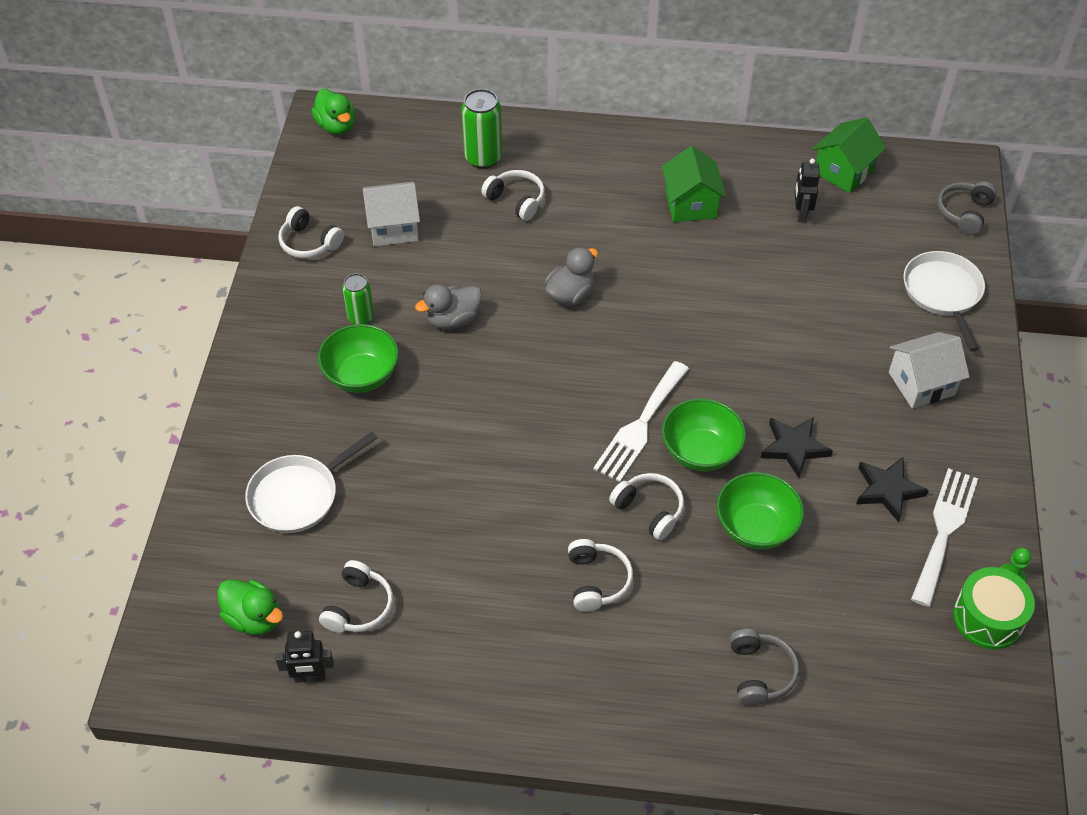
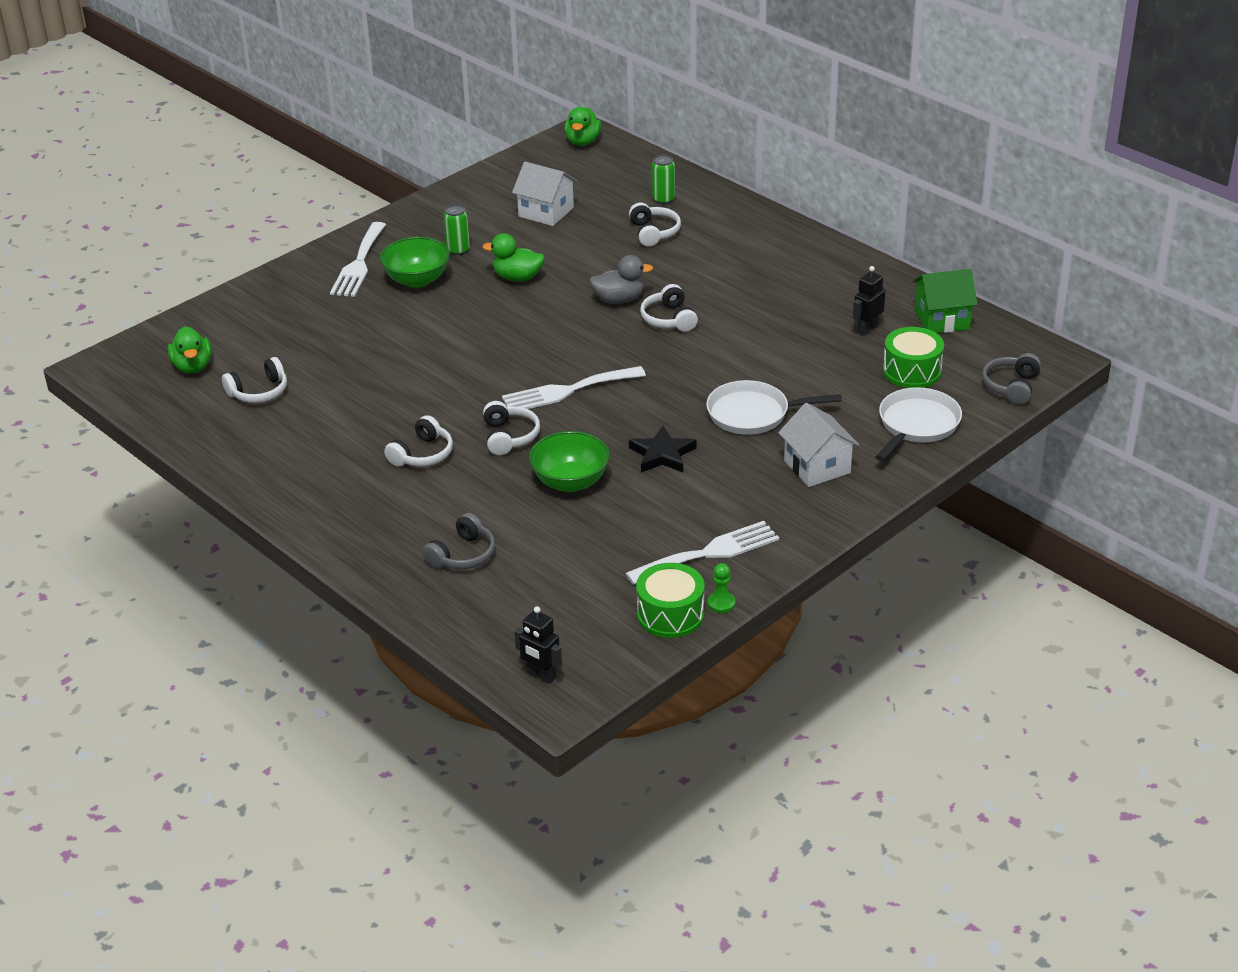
camera: 40 degrees right, 15 degrees down
(281, 388) = (359, 264): none -> white fork
(298, 495) = (297, 321): white pan -> white pan (753, 414)
(309, 243) = (478, 197): white headphones -> white headphones (669, 319)
(310, 677) = (186, 410): black robot -> black robot (541, 675)
(453, 319) = (517, 277): grey duck -> green duck
(483, 158) = (663, 199): green can -> green can, size x0.64
(690, 204) = (784, 288): green house -> none
(700, 452) = (590, 424): green bowl -> none
(880, 239) = (912, 371): none -> green drum
(887, 490) = (699, 511): black star -> none
(921, 384) = (817, 467): white house -> white house turned 45 degrees clockwise
(964, 213) = (1011, 386): grey headphones -> grey headphones turned 45 degrees counterclockwise

